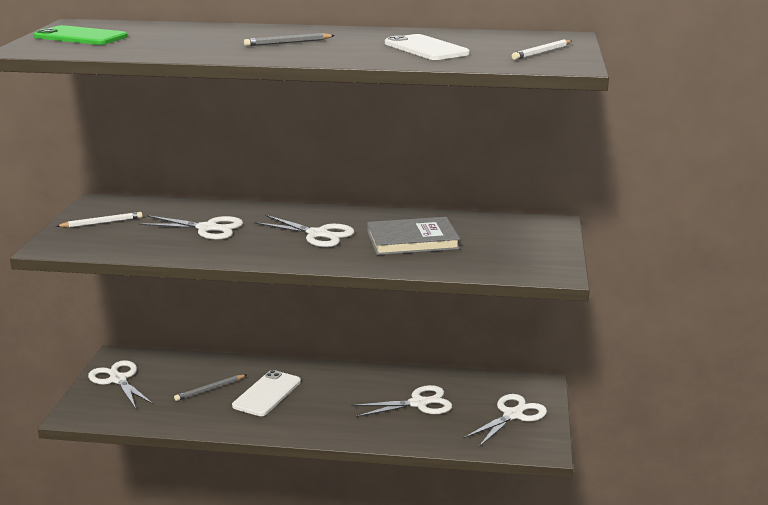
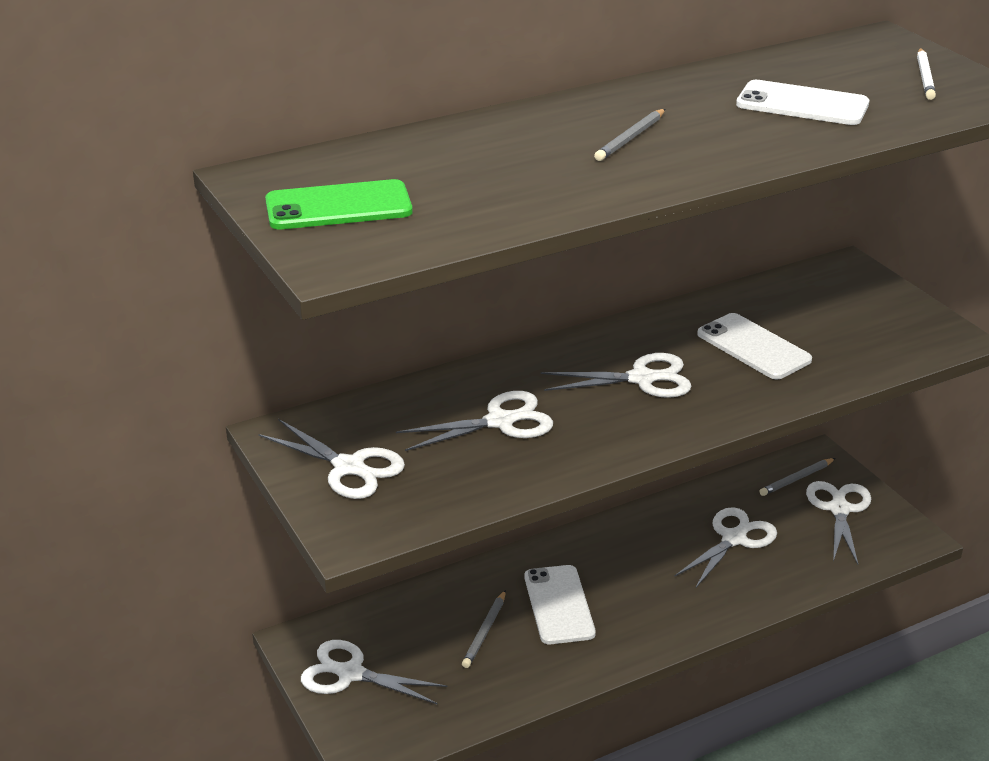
camera: 35 degrees left, 10 degrees up
(102, 223) = (349, 467): white pencil -> white scissors
(412, 240) = (753, 347): grey book -> white phone
(507, 389) = (796, 479): none -> grey pencil

